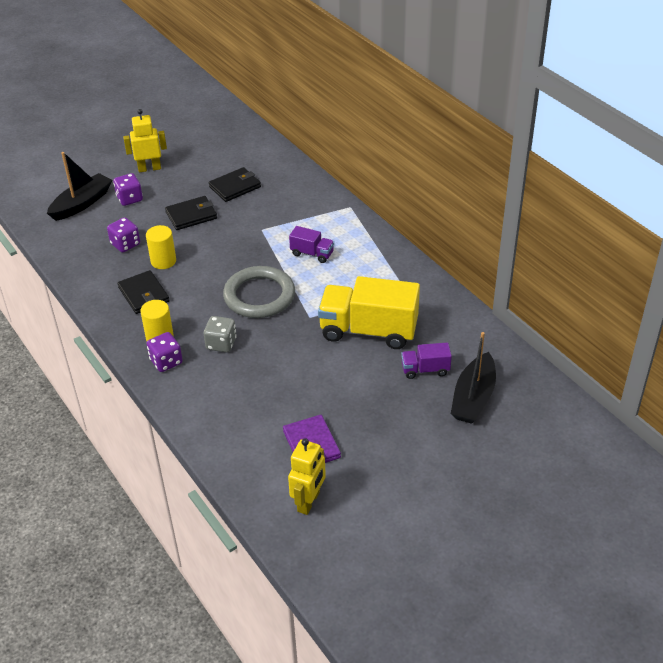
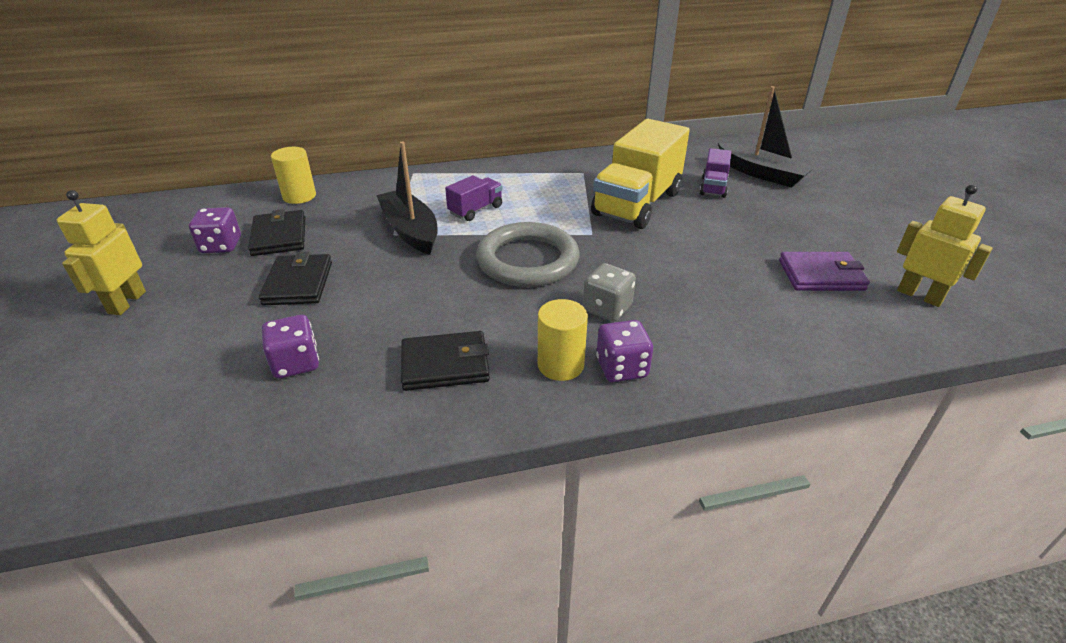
camera: 70 degrees left, 5 degrees down
(82, 203) = (114, 400): black boat -> black boat (410, 230)
(129, 199) = (178, 337): purple dice -> purple dice (221, 246)
(163, 261) = (380, 329): yellow cylinder -> yellow cylinder (299, 196)

